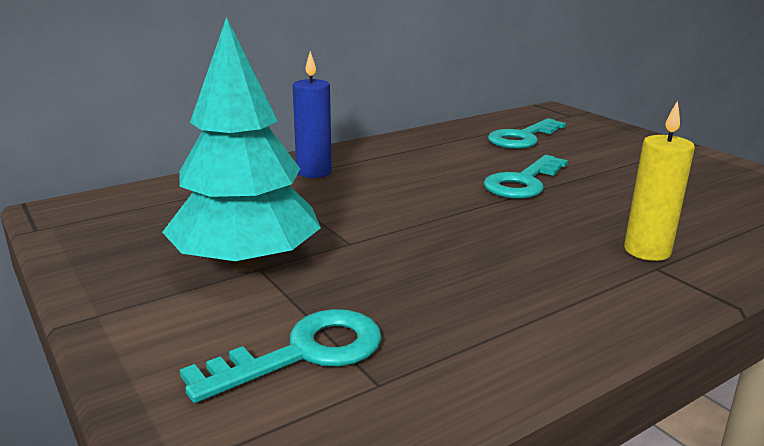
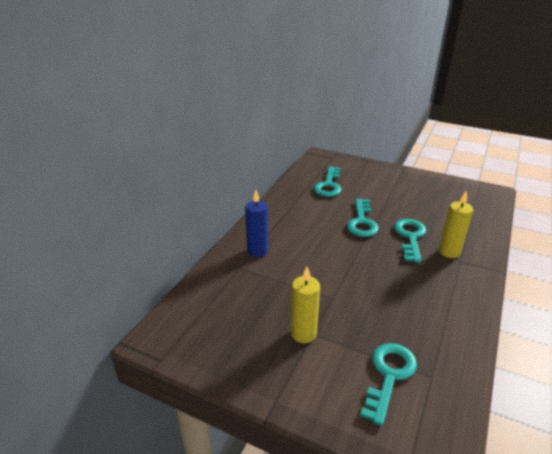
camera: 30 degrees left, 10 degrees up
(246, 263) = (303, 333): turquoise tree -> yellow candle
(590, 217) = (410, 237): none -> turquoise key

